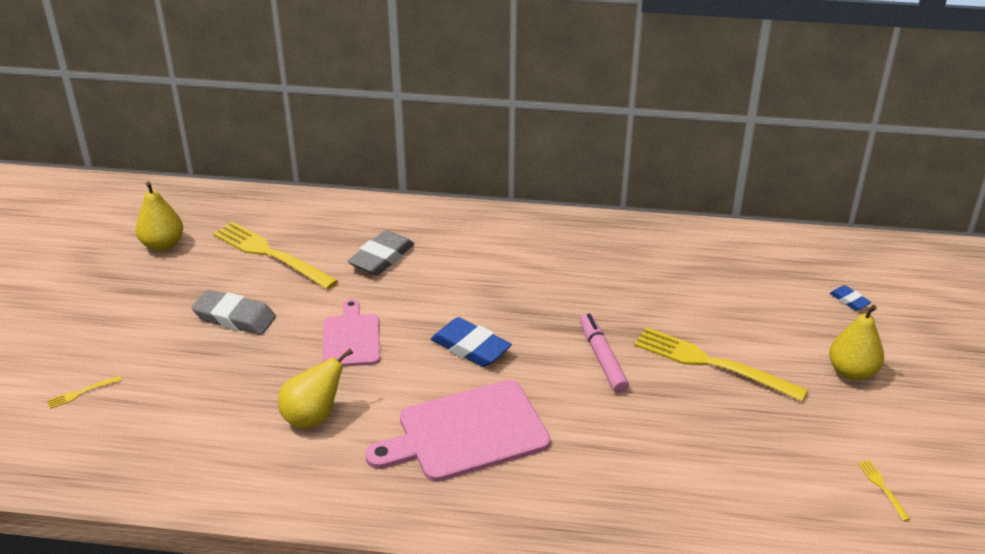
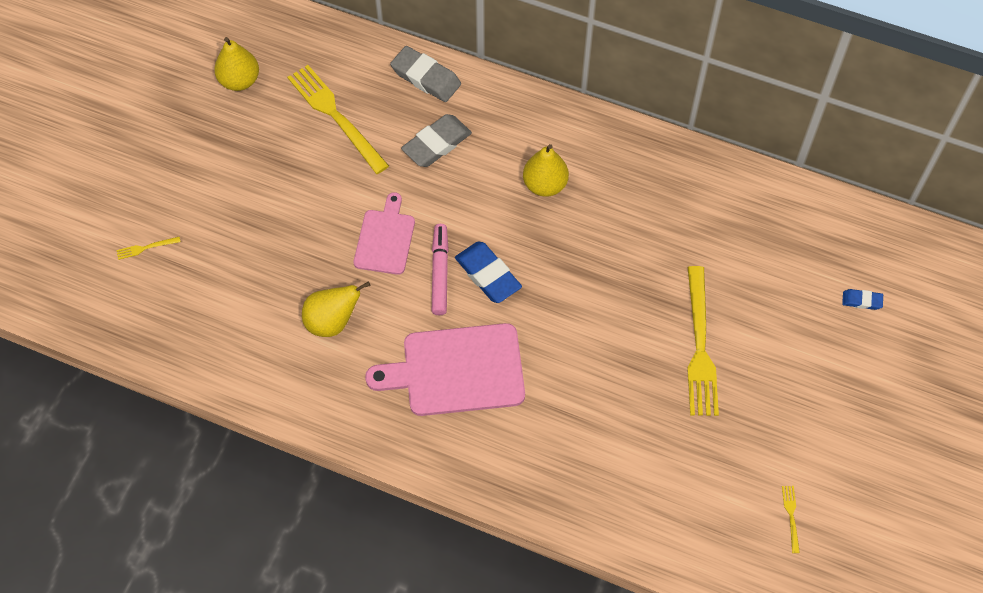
camera: 15 degrees right, 25 degrees up
(235, 318) = (288, 190): grey eraser -> grey eraser (426, 77)
(602, 358) = (602, 316): pink marker -> pink marker (440, 272)
(713, 364) = (699, 346): yellow fork -> yellow fork turned 135 degrees counterclockwise
(849, 300) = (861, 301): blue eraser -> blue eraser turned 60 degrees counterclockwise
(852, 372) = (823, 386): yellow pear -> yellow pear (545, 185)

